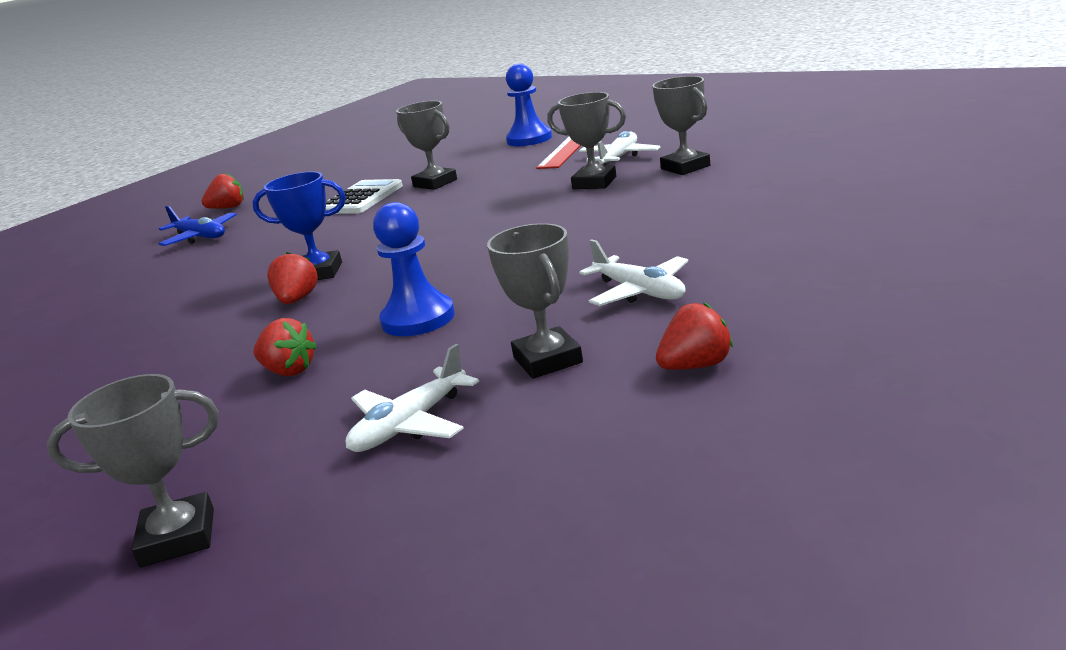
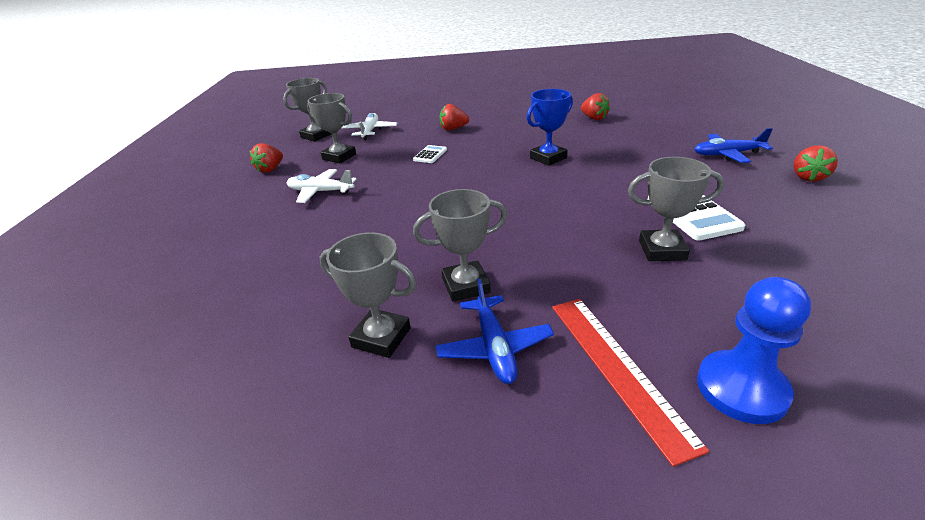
camera: 140 degrees right, 10 degrees up
(178, 537) = (402, 103): grey trophy -> grey trophy (316, 136)
(297, 300) = (522, 145): red strawberry -> red strawberry (594, 118)
(418, 319) = (430, 155): blue pawn -> white calculator
(619, 158) = (494, 347): white plane -> blue plane

